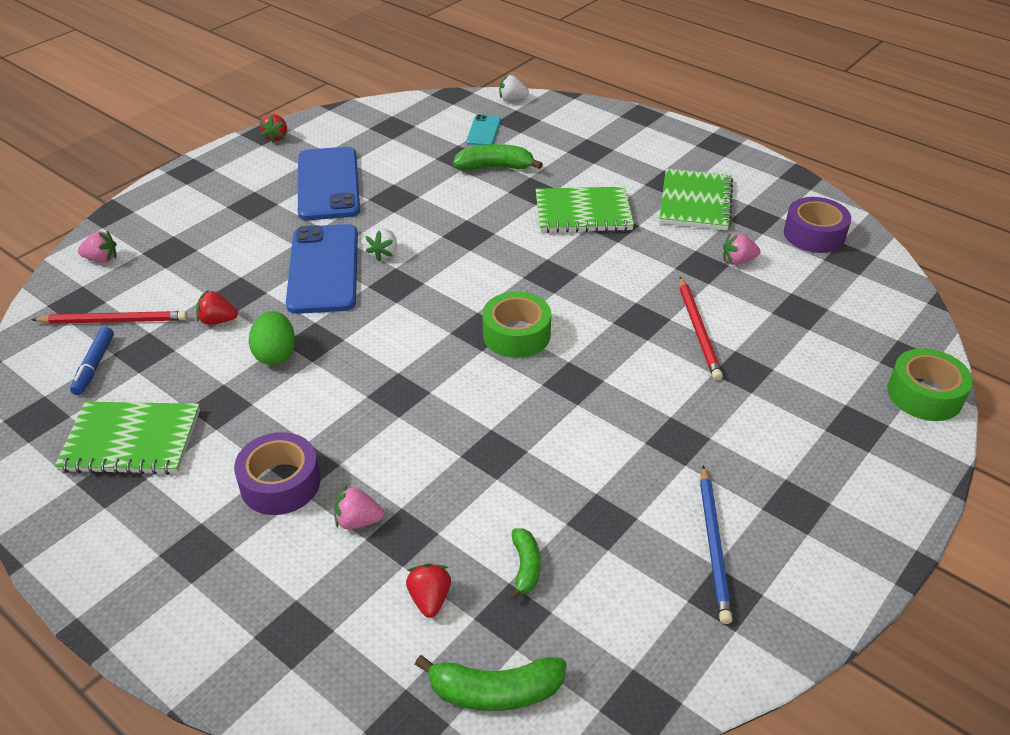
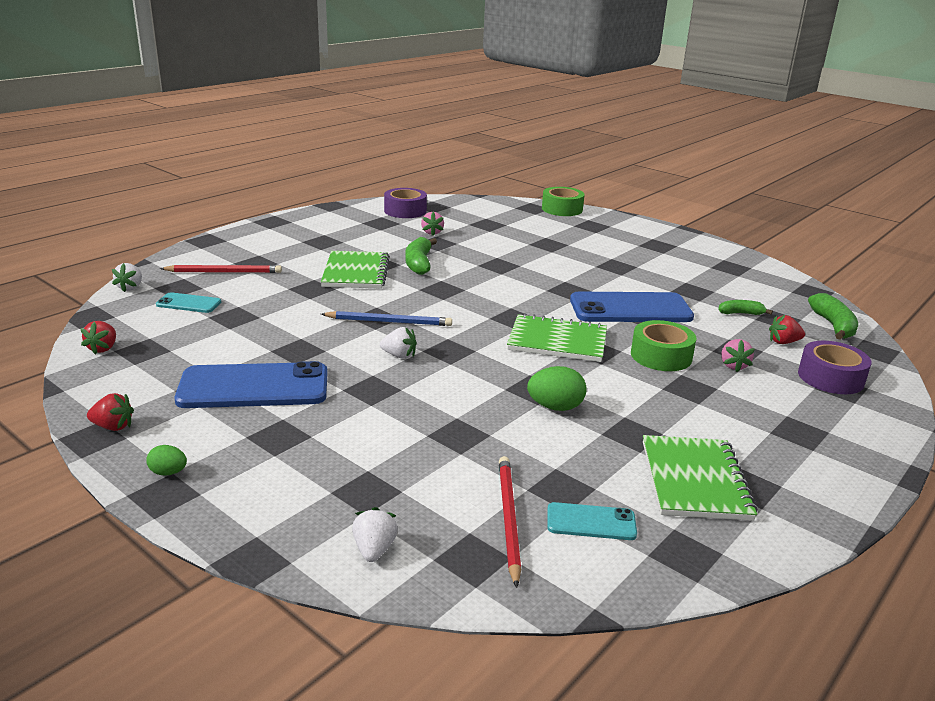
camera: 90 degrees left, 15 degrees down
(94, 366) = (591, 522): blue marker -> turquoise phone
(101, 259) = (374, 549): pink strawberry -> white strawberry
(214, 168) = (168, 472): none -> green egg
(217, 321) = (505, 444): red strawberry -> red strawberry (103, 348)
(280, 483) = (712, 398): purple tape -> purple tape (830, 378)
(323, 269) = (420, 386): blue phone -> blue phone (630, 309)
(495, 167) = (264, 301): green banana -> green banana (419, 263)
(516, 334) = (518, 305): green tape -> green tape (661, 356)
(695, 202) = (354, 236): green notebook -> green notebook (557, 341)
(698, 330) = (509, 251): red pencil -> red pencil (224, 272)
(713, 545) = (696, 266): blue pencil -> blue pencil (389, 322)

